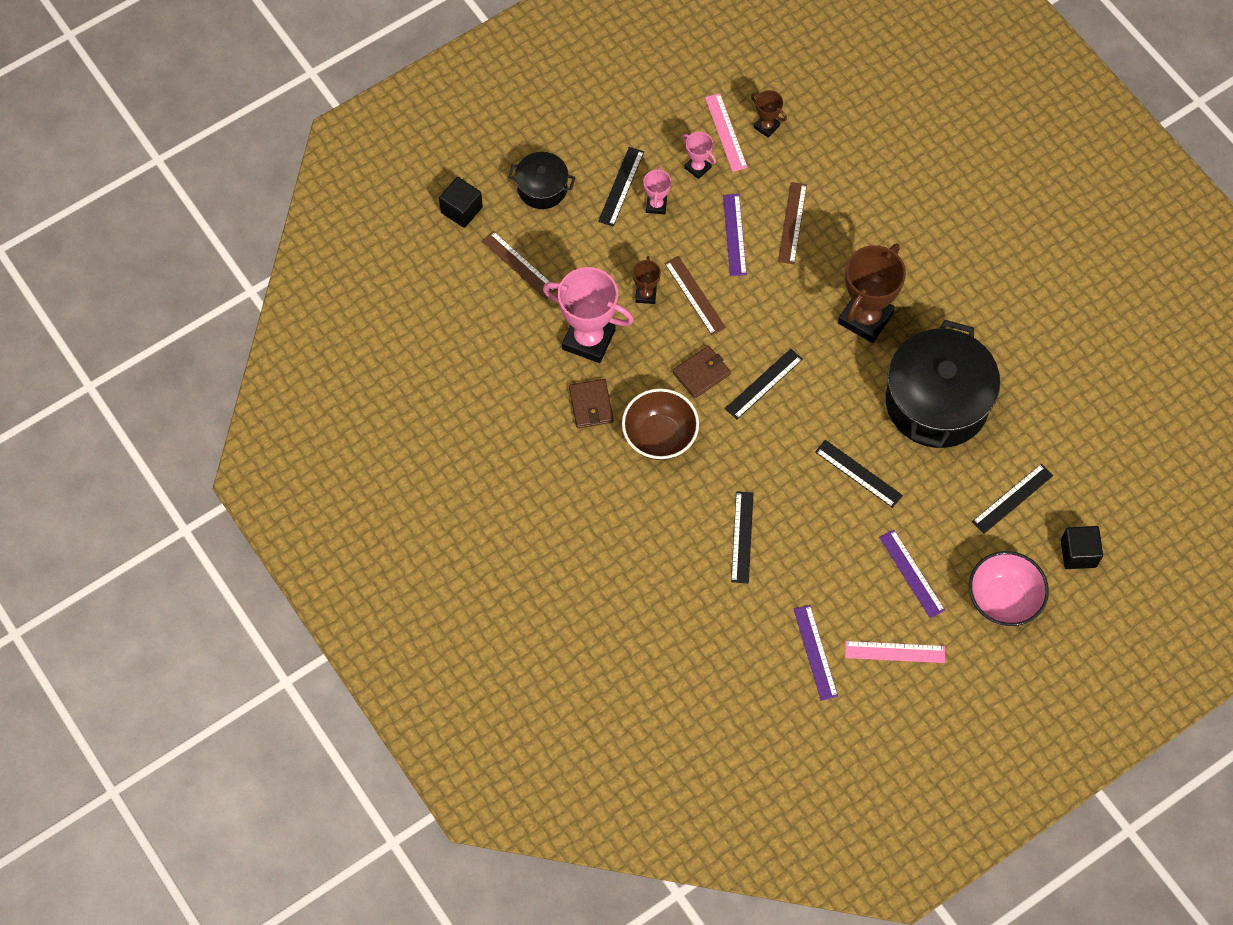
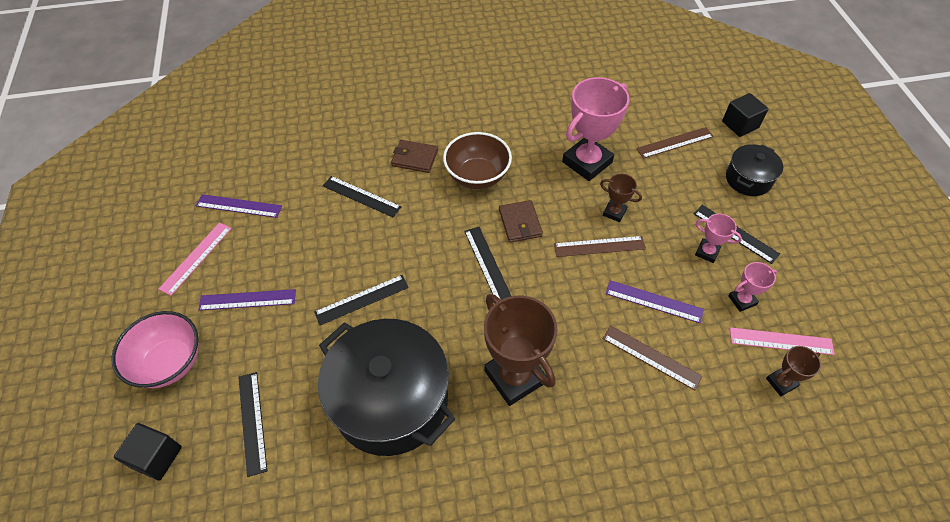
camera: 115 degrees right, 10 degrees down
(591, 405) = (527, 145): brown wallet -> brown wallet (415, 158)

